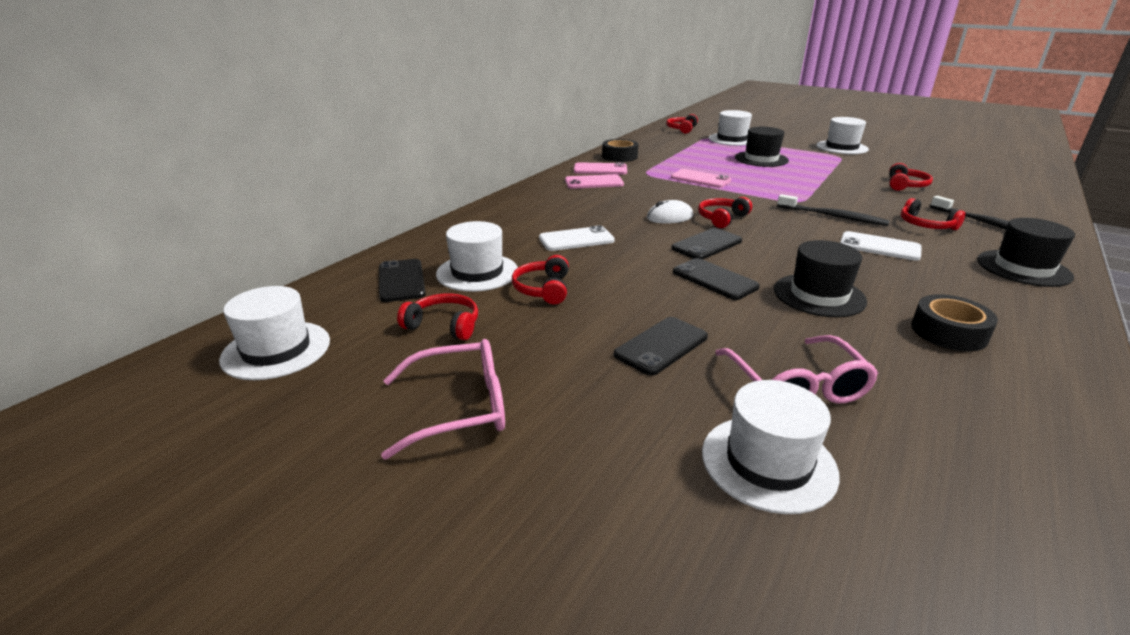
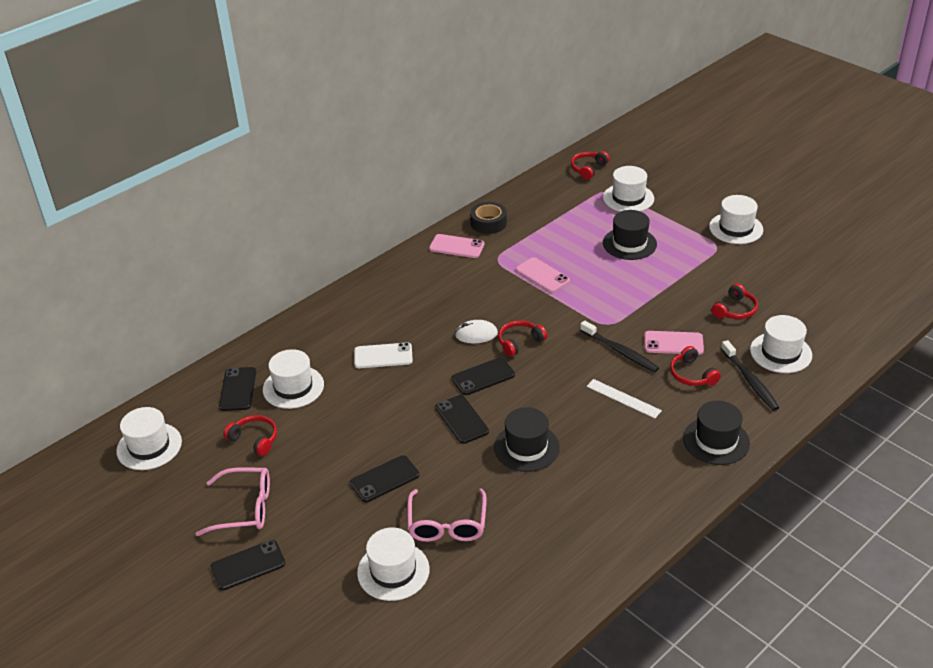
camera: 15 degrees right, 10 degrees up
(499, 494) = (248, 565): none -> black phone
(543, 289) = (332, 412): red headphones -> none
(594, 182) = (439, 270): pink phone -> pink phone (673, 343)
(879, 247) = (623, 398): white phone -> white ruler
(948, 332) = (586, 496): black tape -> none
(987, 205) = (780, 352): none -> white hat

